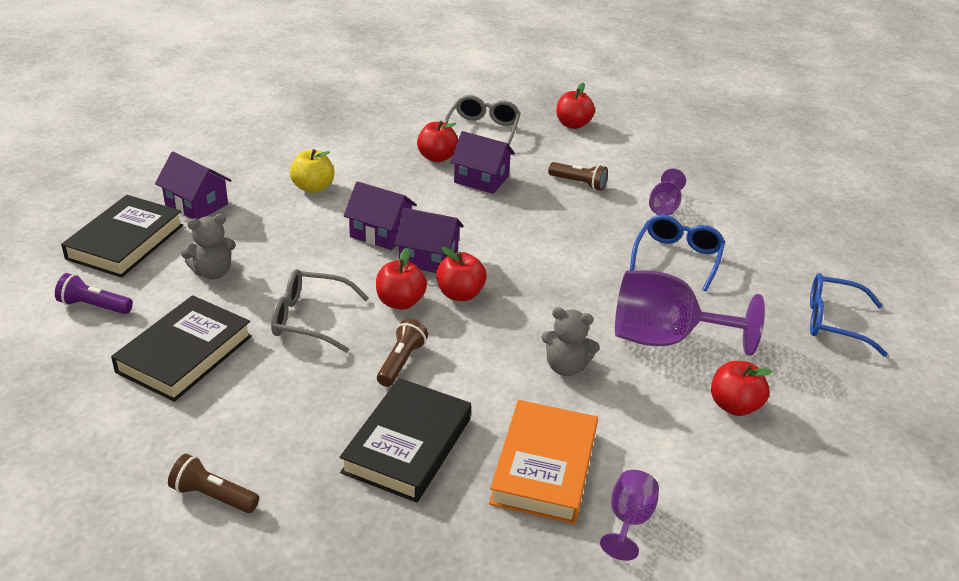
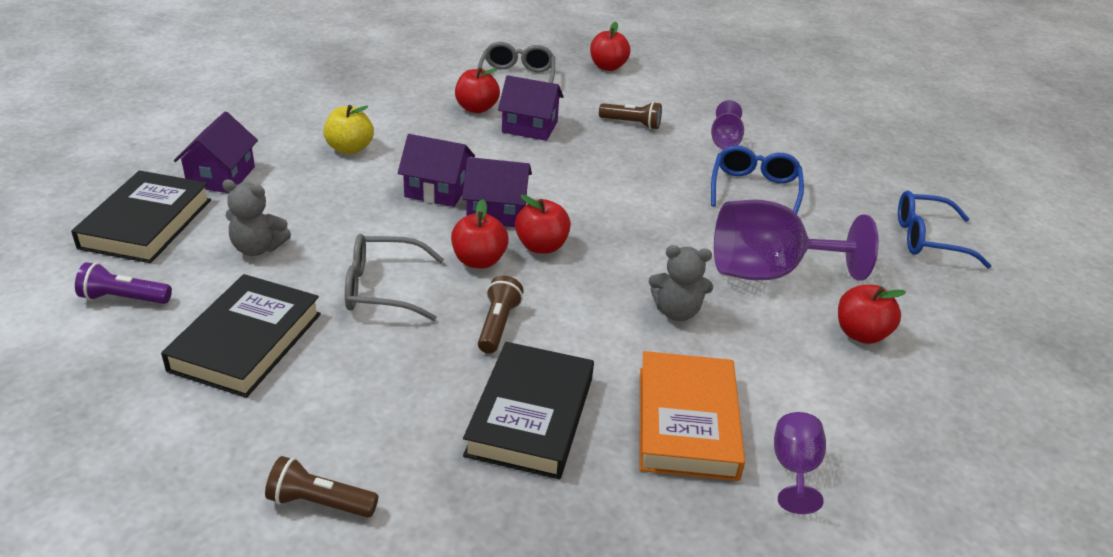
camera: 10 degrees left, 0 degrees up
(196, 204) = (221, 176): purple house -> purple house turned 75 degrees clockwise
(212, 272) = (258, 248): grey teddy bear -> grey teddy bear turned 45 degrees clockwise

